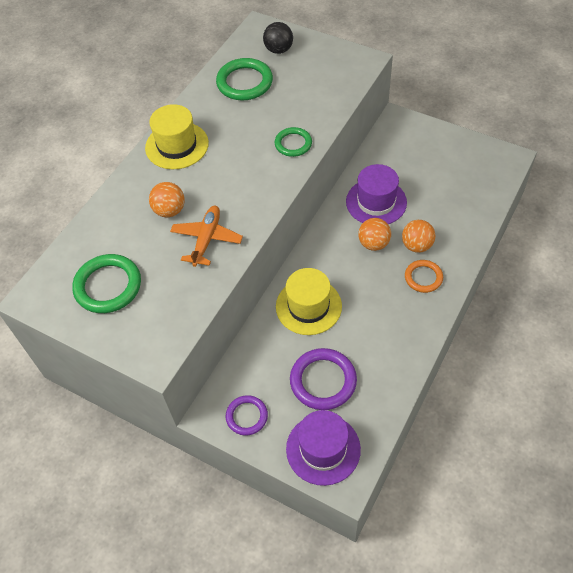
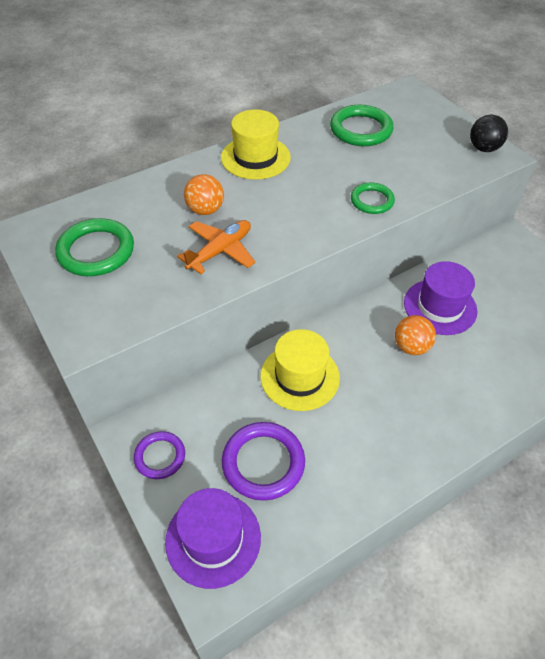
camera: 25 degrees right, 5 degrees down
(278, 50) = (415, 114): black ball -> black ball (483, 148)
(416, 245) = (459, 371): orange ball -> none
(423, 277) = (446, 409): orange ring -> none

